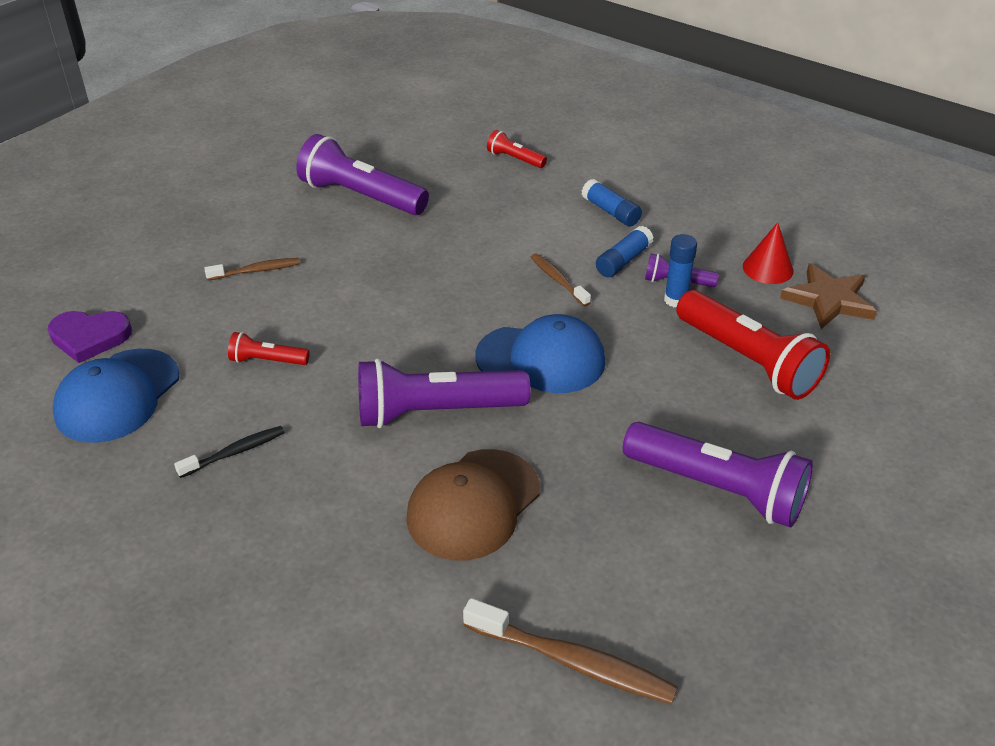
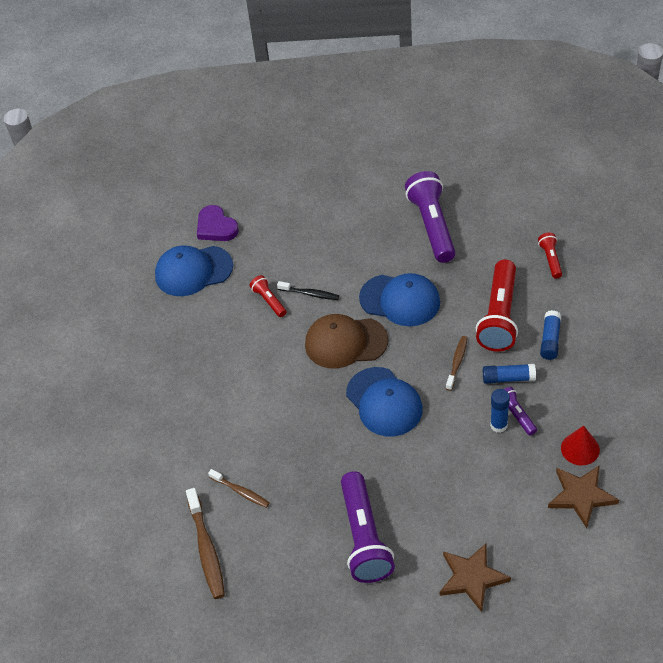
camera: 55 degrees right, 10 degrees up
(235, 452) = (203, 340): black toothbrush -> black toothbrush (310, 294)
(256, 271) = (325, 240): brown toothbrush -> brown toothbrush (241, 492)
(421, 269) = (400, 300): none -> blue cap
(436, 412) = (302, 390): purple flashlight -> none
(473, 504) = (259, 449): brown cap -> brown cap (345, 342)
(748, 361) = (480, 490): red flashlight -> red flashlight (499, 316)
(864, 435) = (472, 578): none -> brown star

